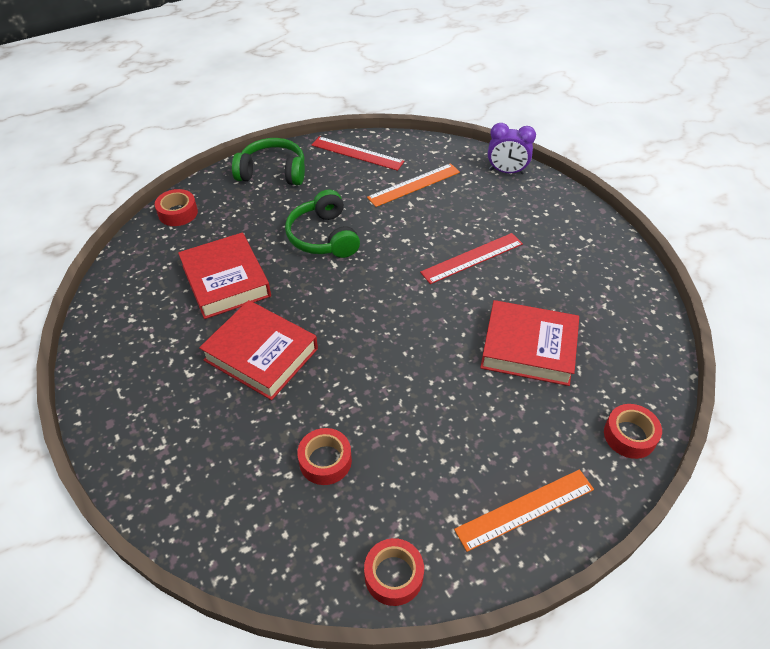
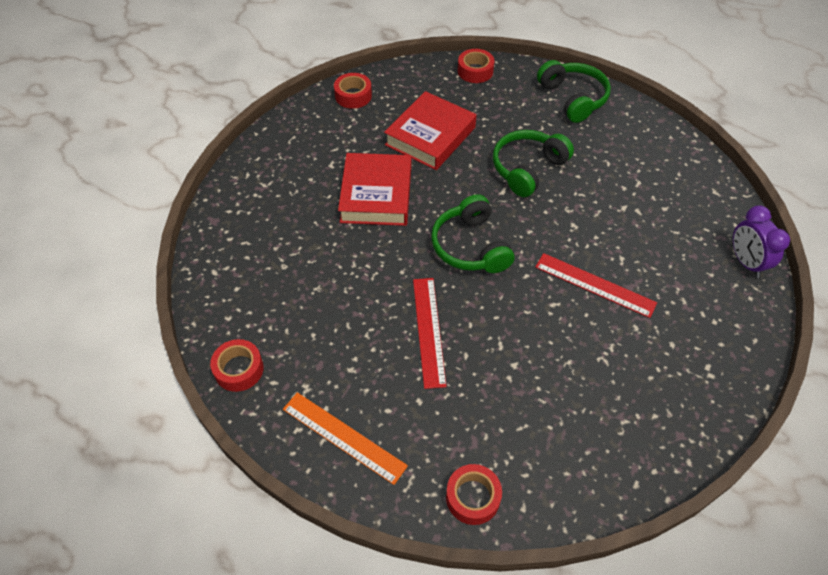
camera: 60 degrees right, 5 degrees up
(325, 461) = (308, 282): red tape -> red tape (353, 96)
(357, 153) = (653, 139): red ruler -> red ruler (429, 331)
(377, 314) = (470, 246): none -> green headphones
(414, 185) = (652, 198): orange ruler -> none
(528, 348) = (518, 374): red book -> none

